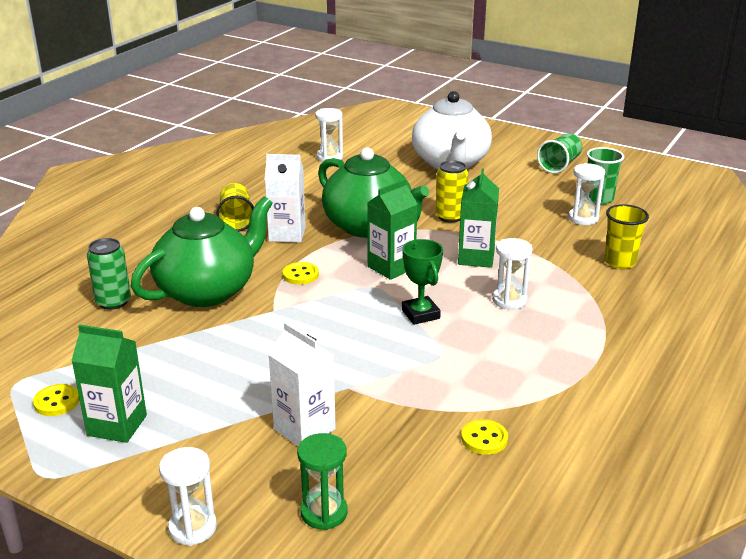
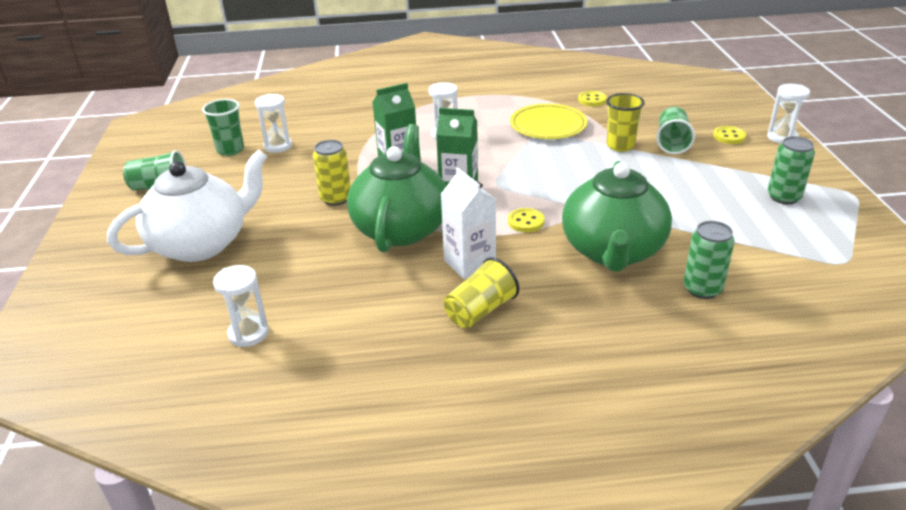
camera: 125 degrees left, 5 degrees up
(56, 402) = (817, 232): yellow button -> yellow button (729, 136)
(117, 425) = (783, 197): green carton -> green can
(208, 291) = (612, 251): green teapot -> green teapot turned 90 degrees counterclockwise
(304, 429) = (672, 142): white carton -> green cup
(324, 512) = (709, 114): green hourglass -> none
(420, 314) = (506, 155): green trophy -> none
(452, 368) = (548, 126): none -> yellow plate
(620, 262) = (341, 117): yellow cup -> yellow cup (620, 146)

